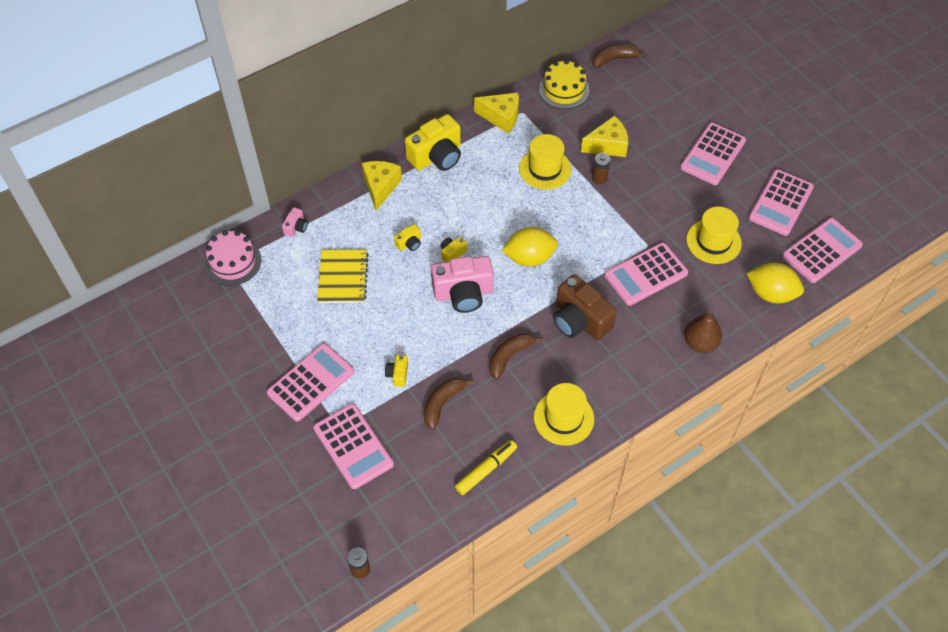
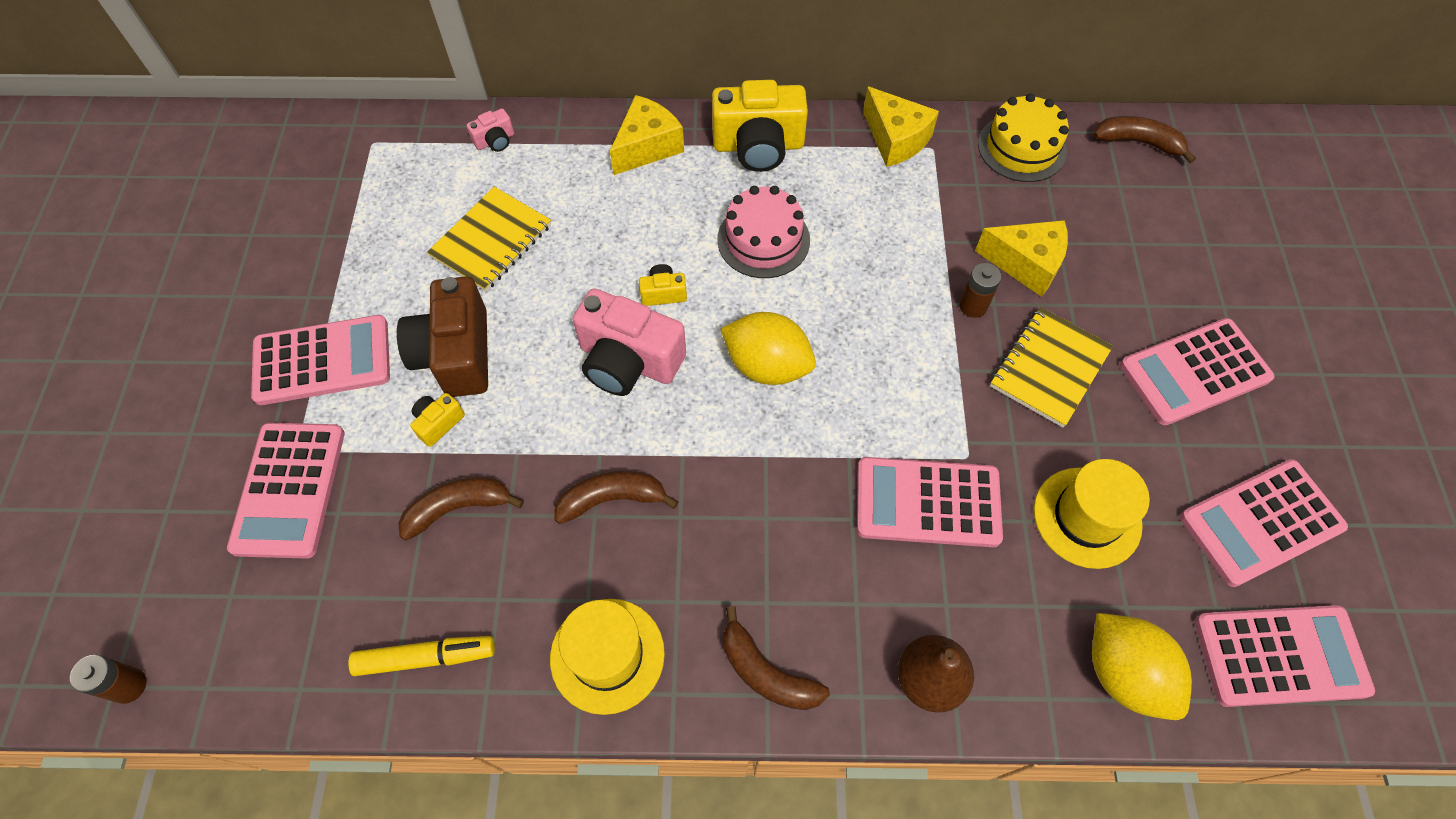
camera: 35 degrees right, 5 degrees up
(233, 262) = (381, 142): pink cake -> pink cake (763, 240)
(409, 243) = (617, 245): yellow camera -> none
(545, 169) = (899, 246): yellow hat -> none
(579, 320) = (762, 511): brown camera -> brown camera (456, 354)
(634, 382) = (766, 672): none -> brown banana
(652, 187) = (1049, 368): none -> yellow notebook

